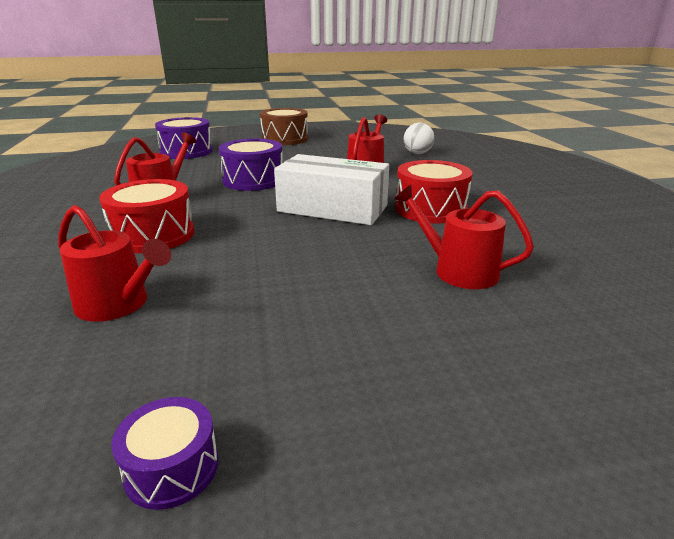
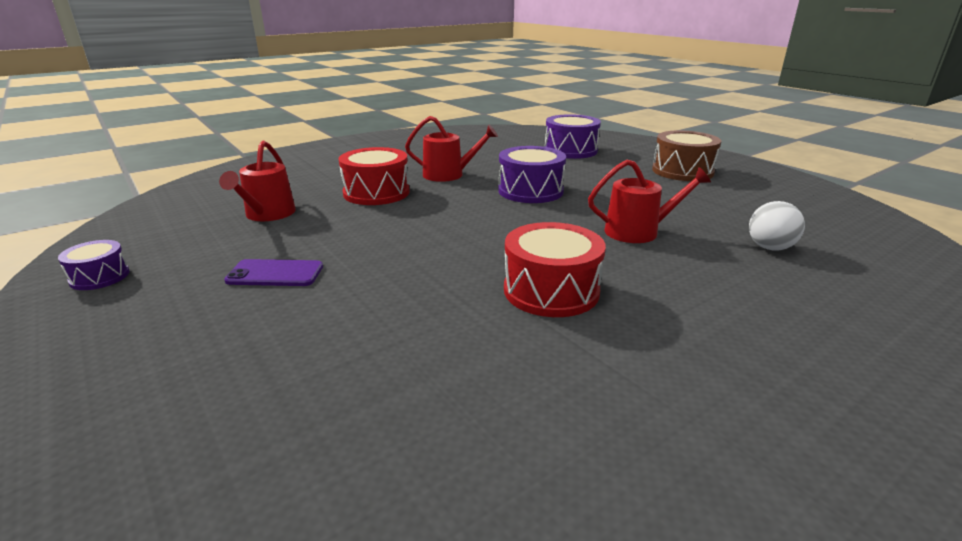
camera: 65 degrees right, 0 degrees up
(307, 311) = (275, 274): none -> purple phone
(332, 209) = (494, 239): white box -> none
(458, 270) = (384, 332): red watering can -> none

